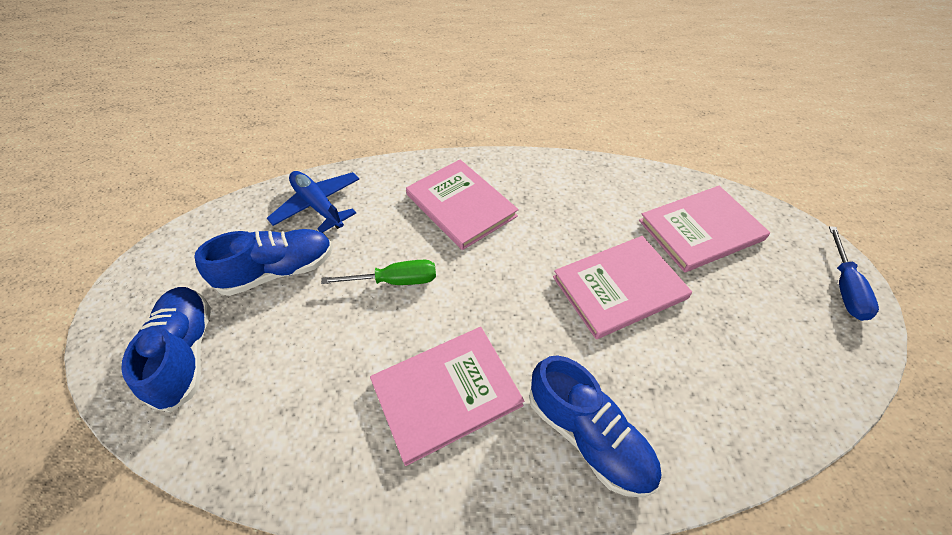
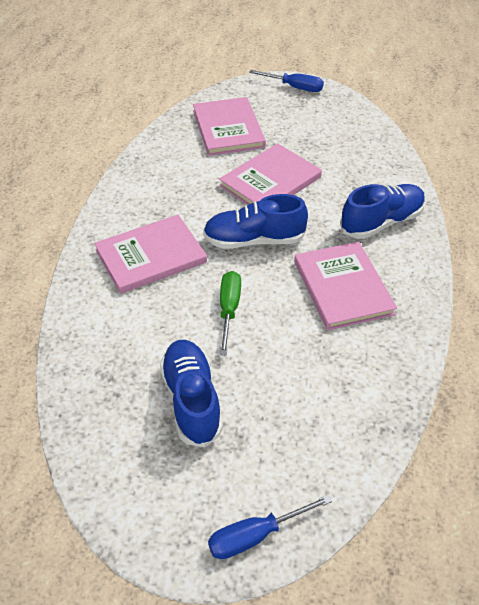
camera: 80 degrees left, 5 degrees down
(120, 346) = (255, 536): none -> blue screwdriver
(186, 353) = (275, 471): blue shoe -> blue shoe (254, 240)
(318, 206) = (108, 368): blue plane -> none
(619, 288) = (270, 181): pink book -> pink book turned 60 degrees clockwise

